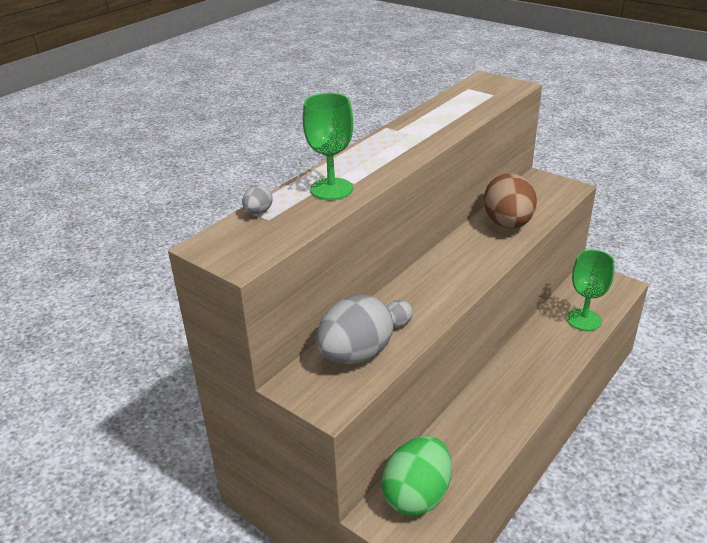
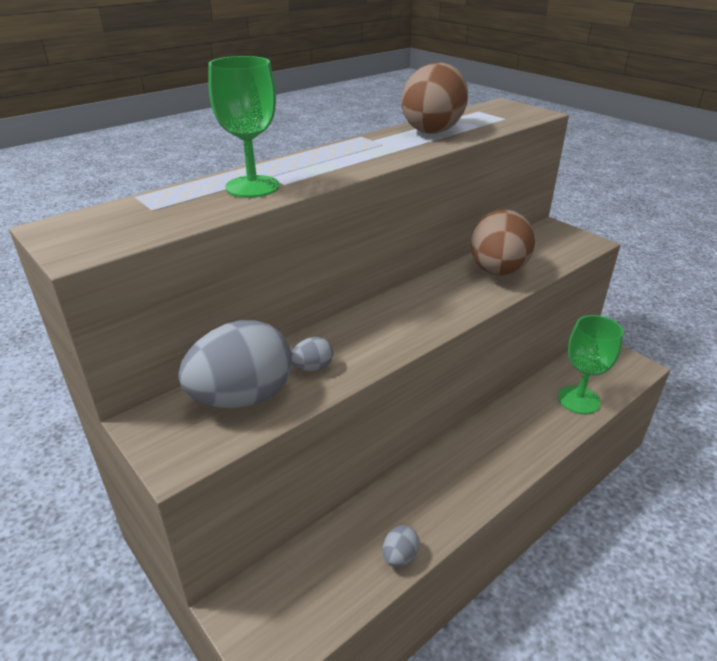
camera: 10 degrees right, 0 degrees up
(258, 212) = (147, 200): grey egg -> grey egg (399, 556)
(417, 495) = (297, 590): green egg -> none
(441, 114) = (433, 130): none -> brown egg

